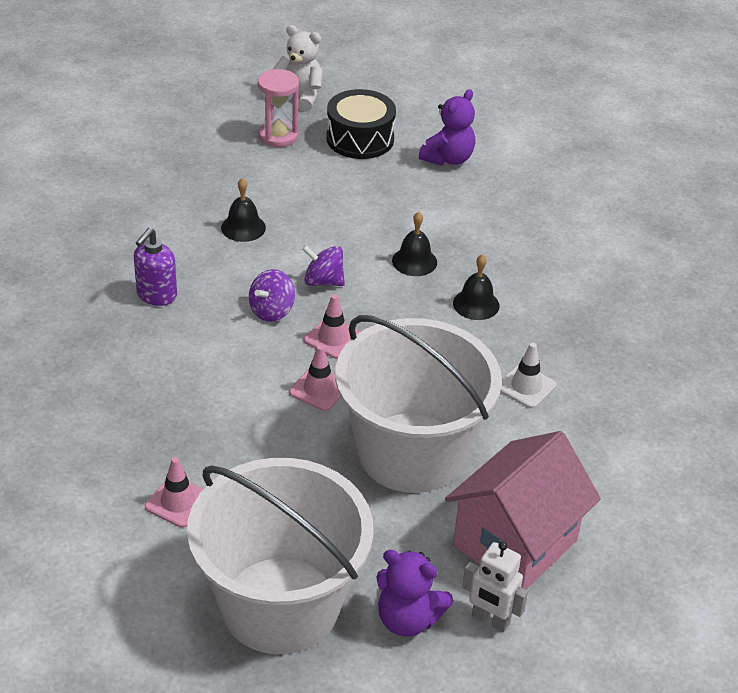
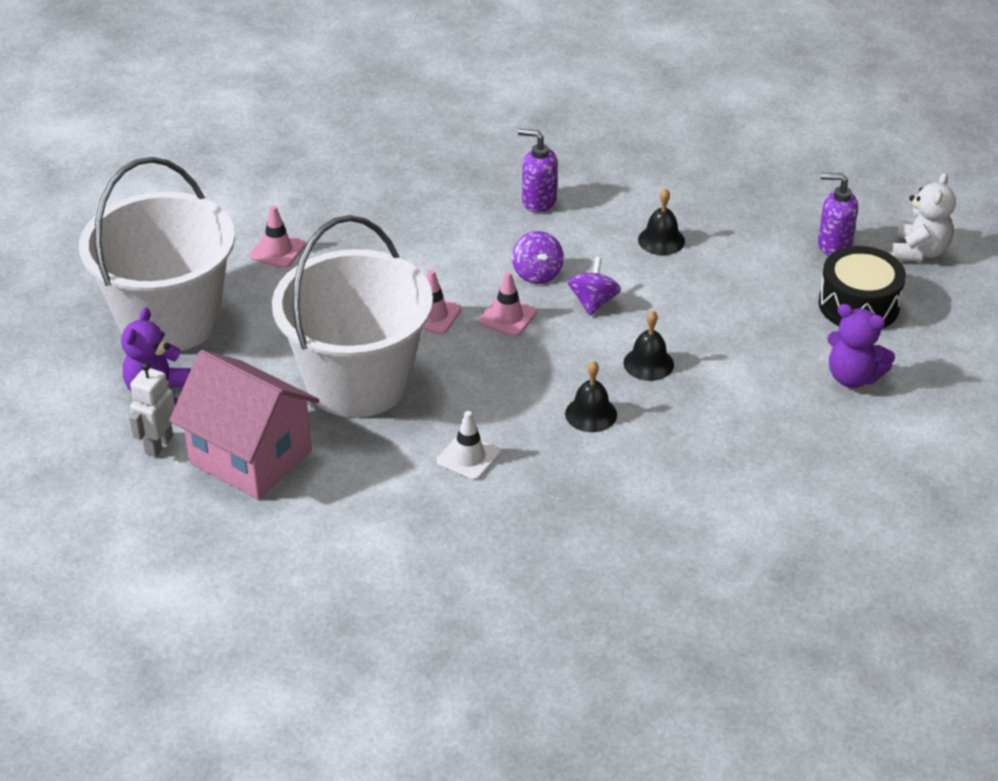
camera: 85 degrees right, 0 degrees up
(271, 311) = (537, 273): purple spinning top -> purple spinning top turned 135 degrees counterclockwise
(278, 136) = (834, 245): pink hourglass -> purple soap dispenser

